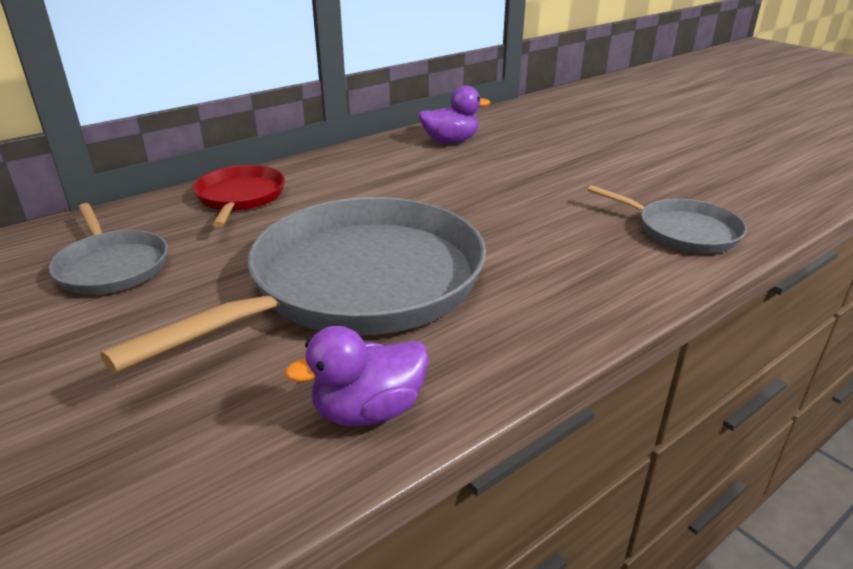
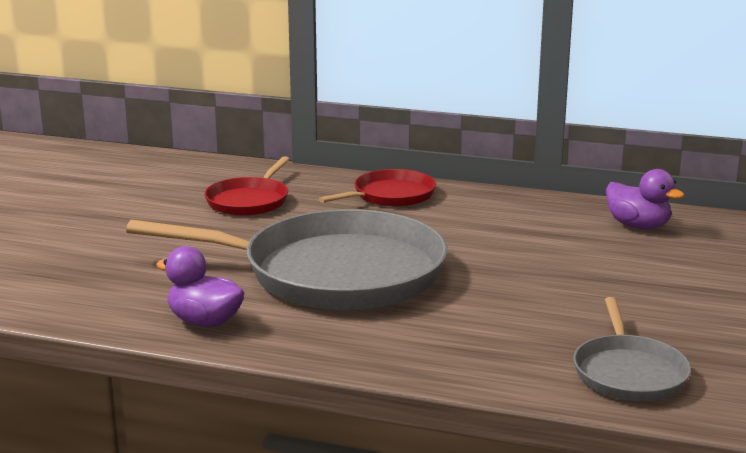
camera: 55 degrees right, 10 degrees down
(112, 266) = (249, 201): grey pan -> red pan

